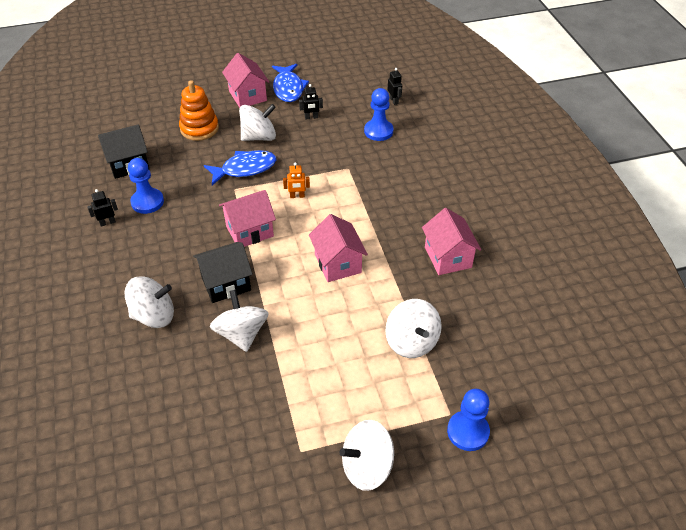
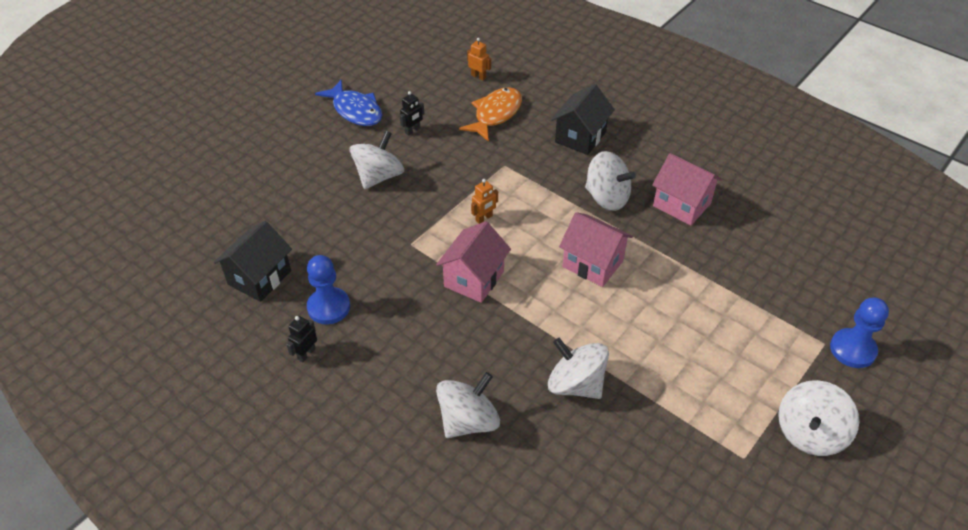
camera: 35 degrees left, 0 degrees up
(199, 128) = (301, 198): orange stacking toy -> none
(226, 283) = (507, 344): black house -> black house (580, 137)
(245, 169) = (399, 217): blue fish -> none
(247, 96) = (318, 138): pink house -> none
(378, 131) = (495, 114): blue pawn -> orange fish
(394, 101) = (478, 76): black robot -> orange robot
(411, 342) = (731, 299): white spinning top -> white spinning top (607, 197)

